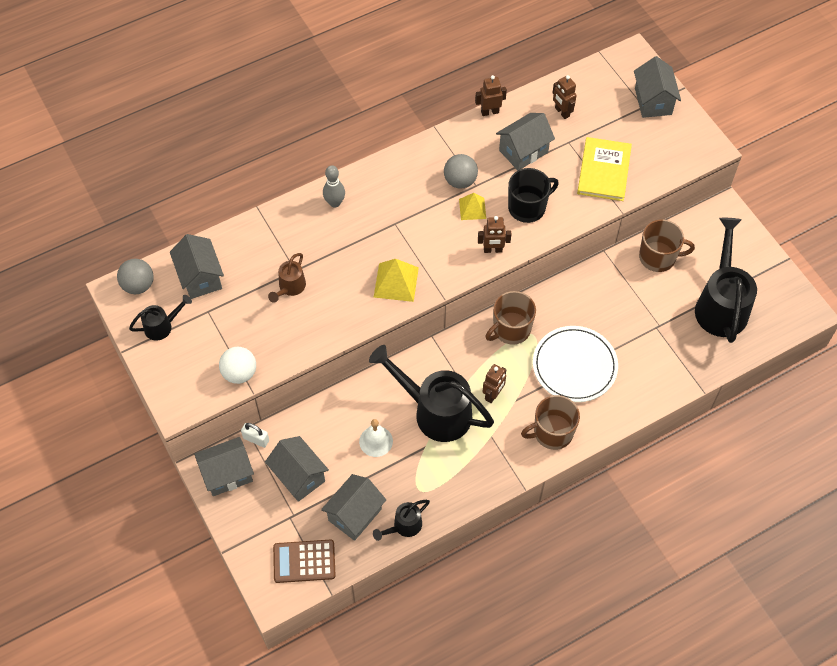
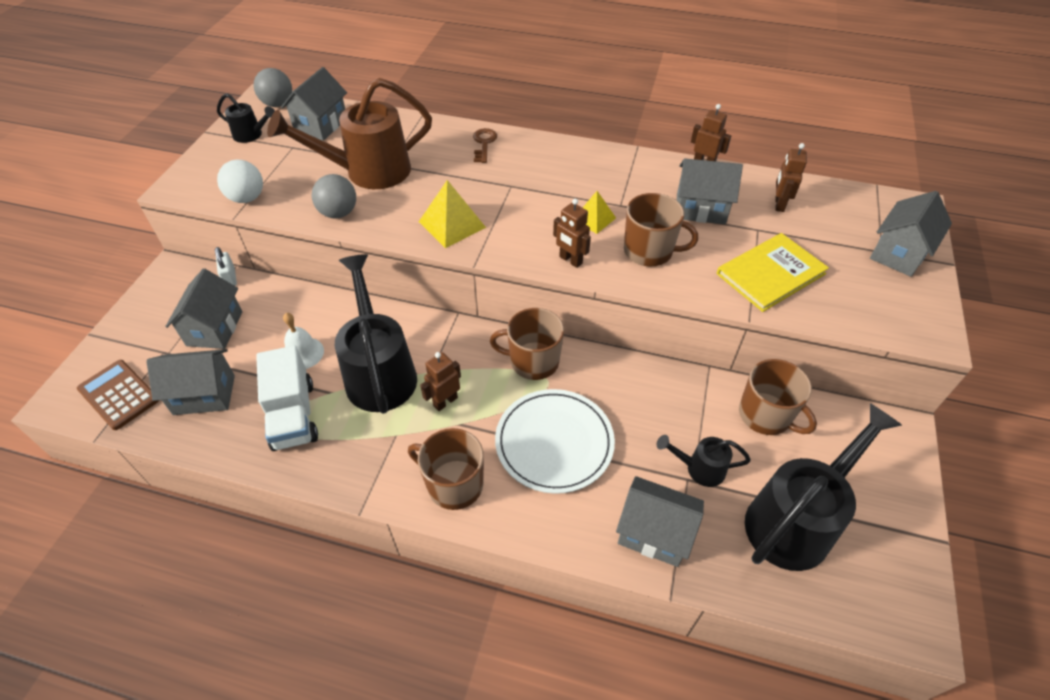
camera: 45 degrees right, 10 degrees down
(227, 474) = (177, 284): grey house -> grey house (654, 533)
(290, 287) = (368, 172): brown watering can -> brown watering can, size x2.08
(335, 203) = (484, 143): grey bowling pin -> brown key
(404, 526) = (221, 441): black watering can -> black watering can (699, 469)
(422, 477) = (293, 415): none -> white truck
(460, 181) = (610, 193): grey ball -> grey ball (338, 213)
(493, 395) = (445, 401): brown robot -> brown robot turned 150 degrees clockwise
(527, 207) = (649, 251): black mug -> brown mug

